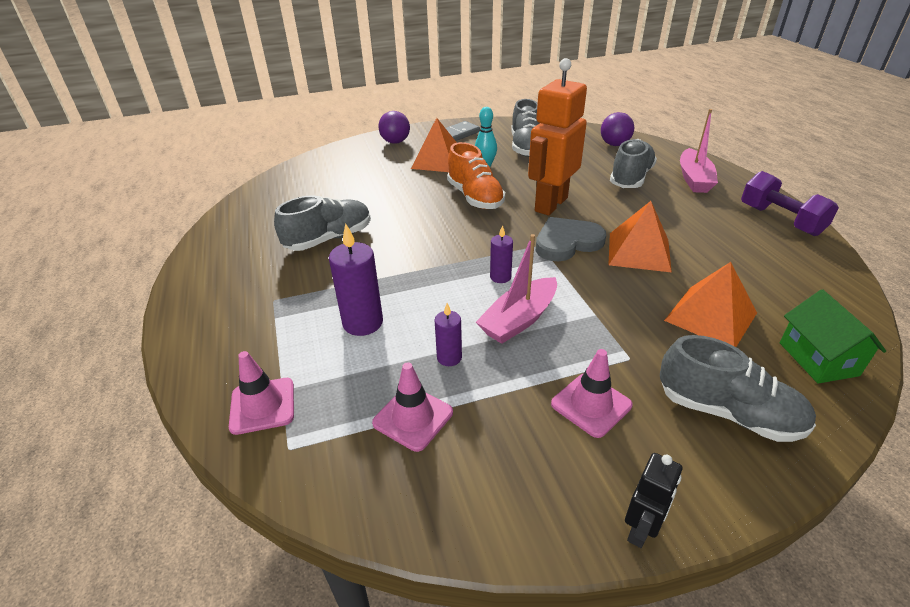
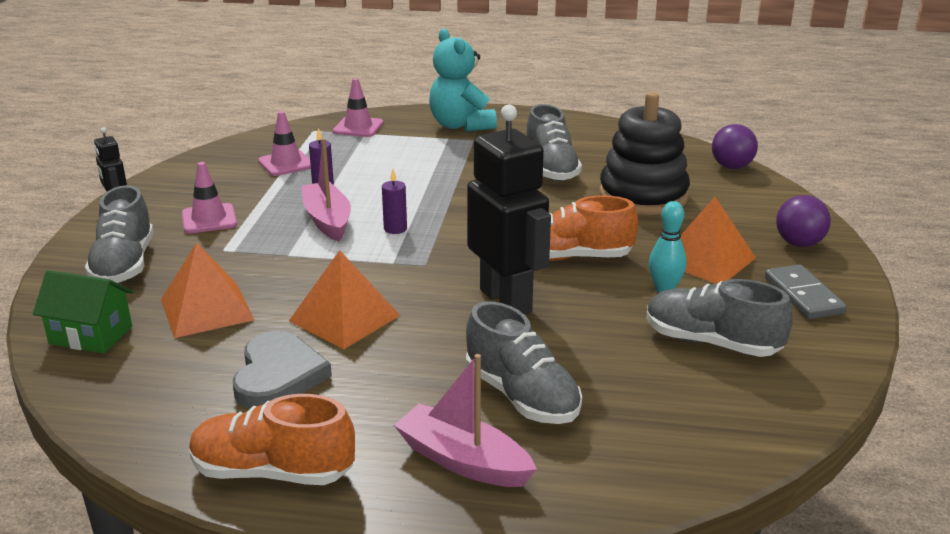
camera: 115 degrees right, 10 degrees down
(232, 321) = (461, 125): none -> turquoise teddy bear
(359, 193) = (643, 196): none -> black stacking toy
(363, 323) = (403, 164): purple candle -> none
(550, 204) = (506, 301): orange robot -> black robot
(567, 242) = (412, 281): grey heart -> grey heart (278, 375)
(614, 144) = (665, 441): purple ball -> purple ball (731, 167)
(727, 412) = (124, 265): grey shoe -> grey shoe turned 60 degrees counterclockwise
(780, 220) = (272, 472): purple dumbbell -> orange shoe

